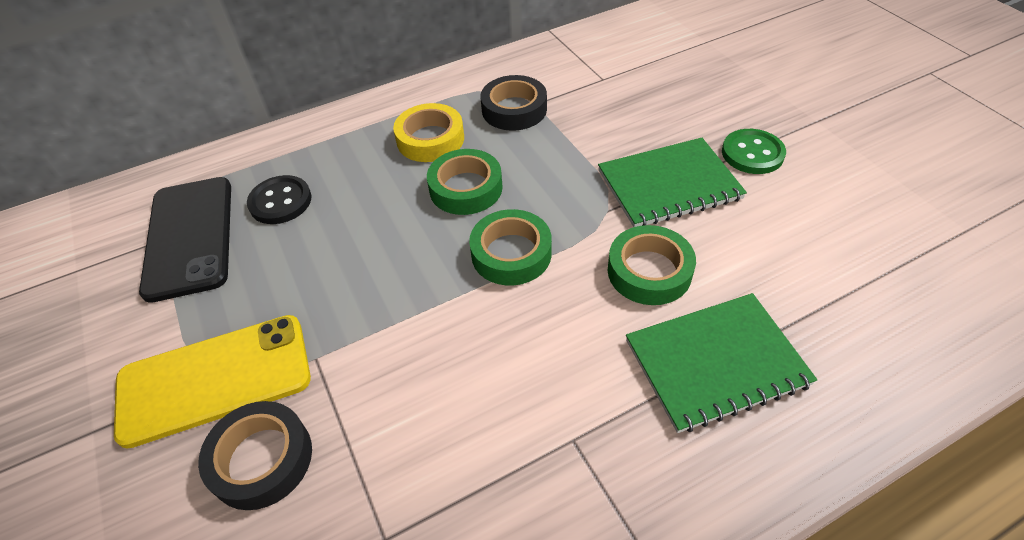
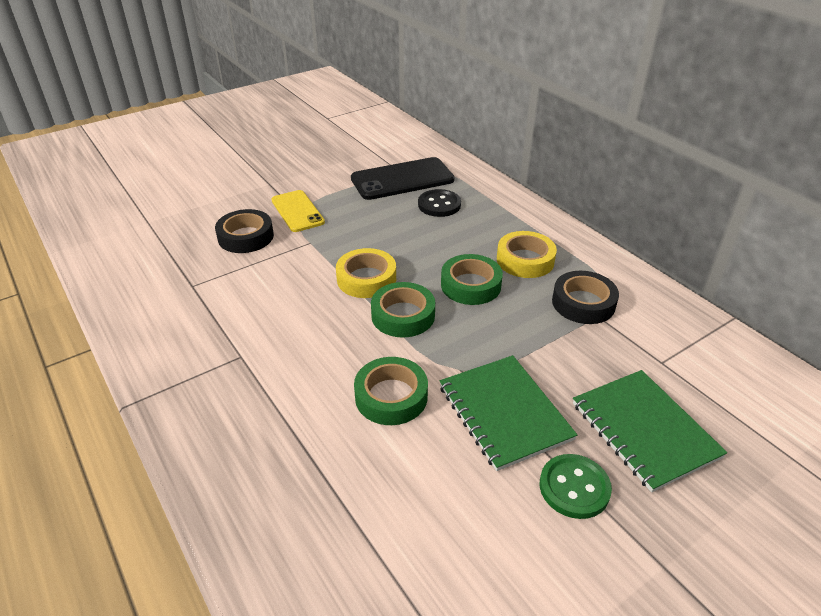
camera: 80 degrees right, 10 degrees down
(214, 379) = (297, 211): yellow phone -> yellow phone, size x0.66
(428, 288) = (366, 279): none -> yellow tape
(716, 363) = (297, 436): green notebook -> green notebook (644, 430)

